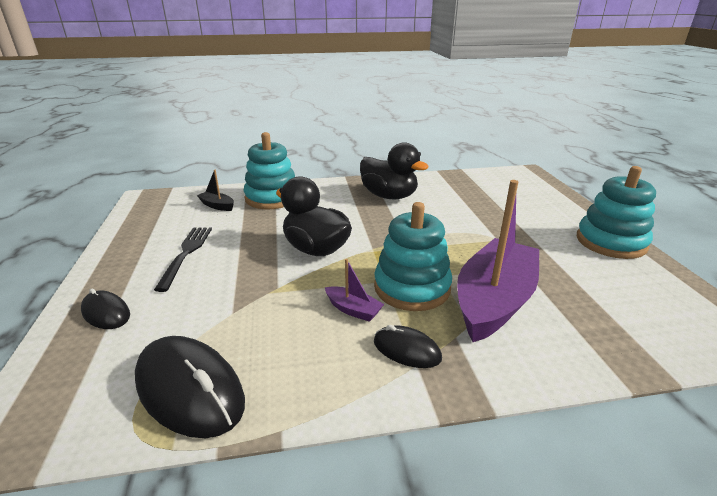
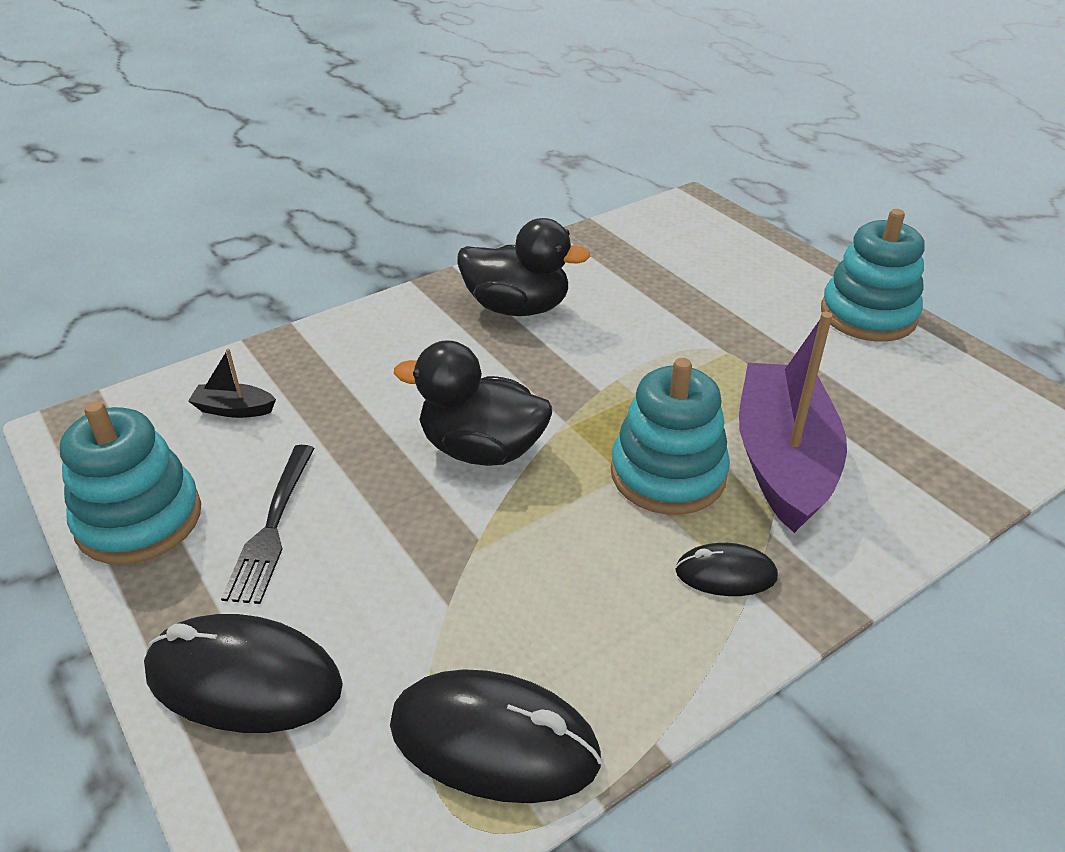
camera: 25 degrees left, 10 degrees up
(106, 313) = (244, 680): black mouse -> black mouse, size x1.83
(186, 254) = (272, 526): black fork -> black fork turned 150 degrees counterclockwise
(272, 198) = (321, 364): turquoise stacking toy -> turquoise stacking toy (139, 519)
(353, 310) = (616, 538): purple boat -> none

